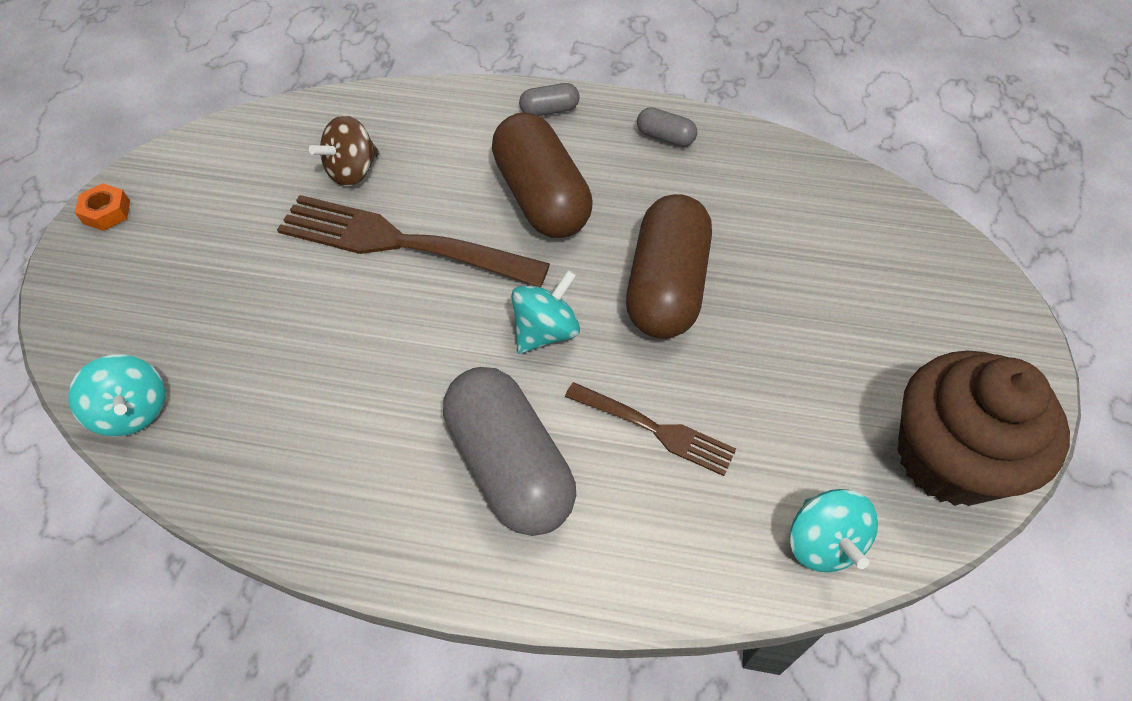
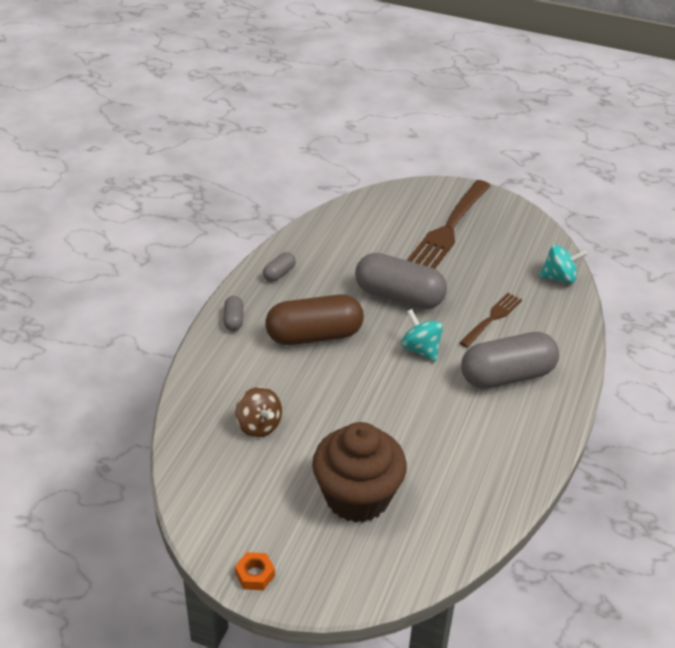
camera: 80 degrees left, 15 degrees down
(133, 411) = (446, 547): turquoise spinning top -> none
(403, 243) = (335, 404): brown fork -> brown fork (449, 227)
(666, 286) = (399, 296): brown capsule -> grey capsule
(949, 458) = (520, 229): brown cupcake -> brown cupcake (357, 496)

